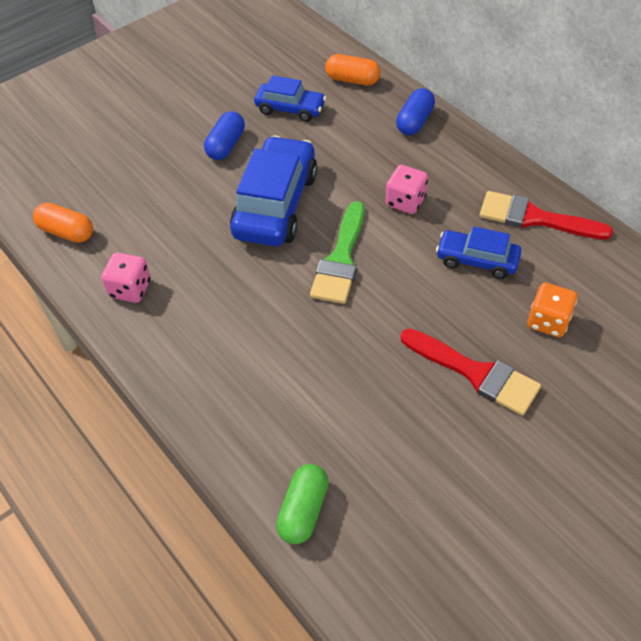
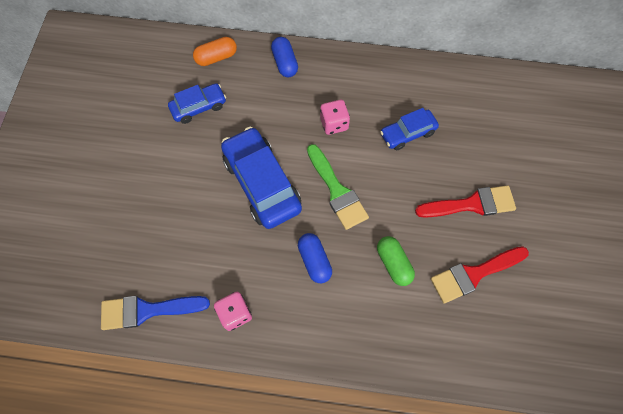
camera: 45 degrees left, 15 degrees up
(66, 232) = (147, 310): orange capsule -> blue brush
(226, 145) = (185, 165): blue capsule -> blue capsule (314, 261)
(303, 510) = (469, 358): green capsule -> green capsule (393, 263)
(535, 218) = (411, 83): red brush -> red brush (474, 274)
(548, 321) = (475, 144): orange dice -> none

